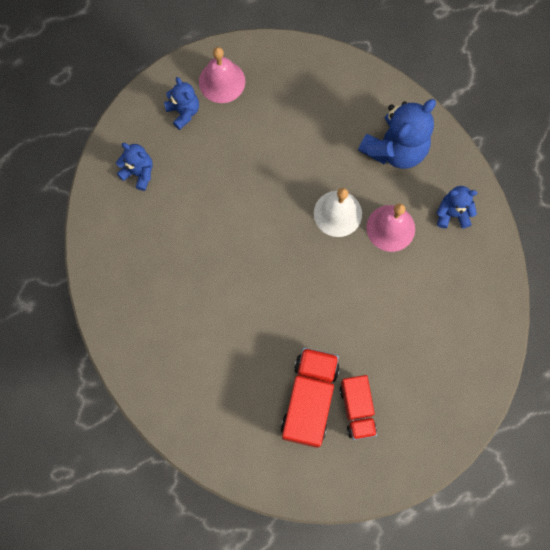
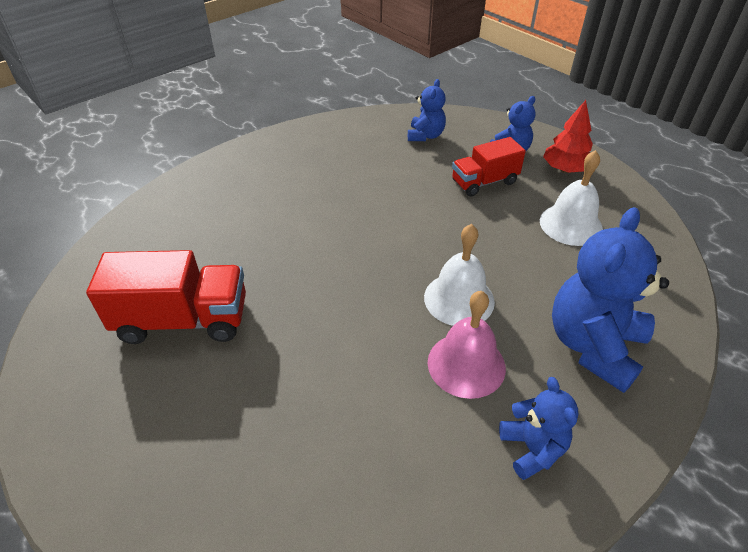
camera: 75 degrees right, 30 degrees down
(222, 81) = (565, 169): pink bell -> red tree
(286, 109) = (571, 224): none -> white bell
(357, 409) = (171, 378): red truck -> red truck (484, 182)
(395, 149) = (593, 345): blue teddy bear -> blue teddy bear turned 90 degrees clockwise

